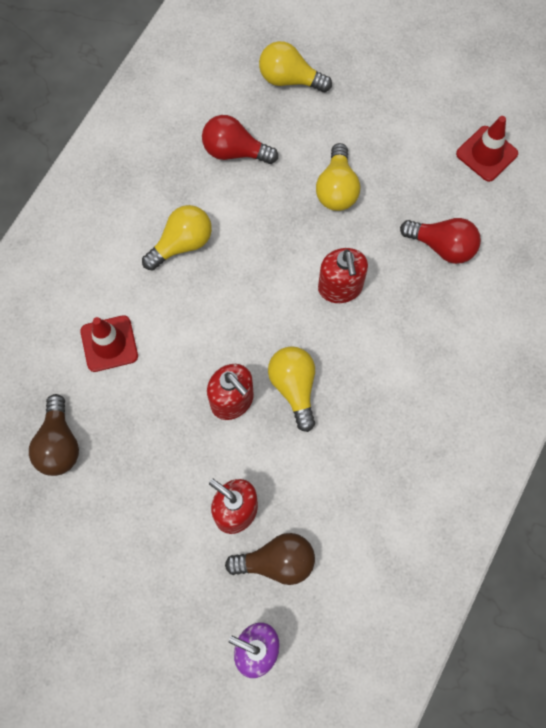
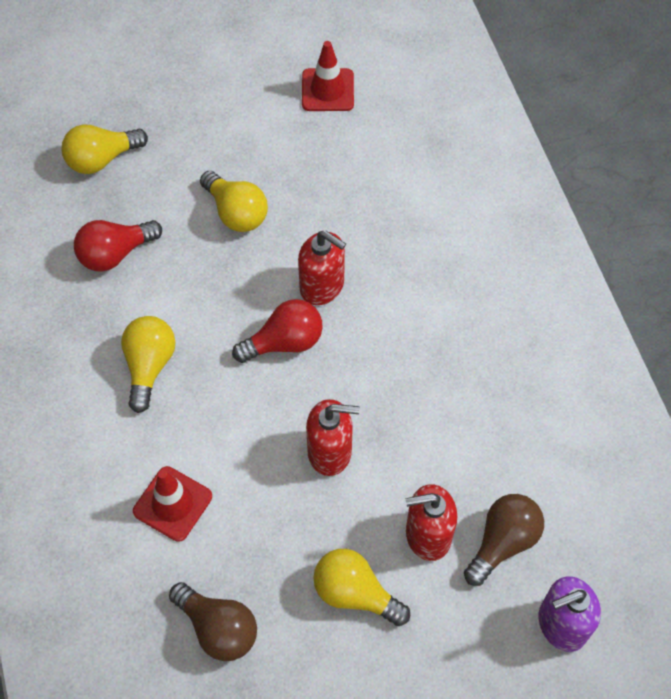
camera: 45 degrees left, 10 degrees down
(294, 387) = (369, 395): yellow light bulb -> yellow light bulb (355, 593)
(442, 246) = (368, 186): red light bulb -> red light bulb (284, 342)

